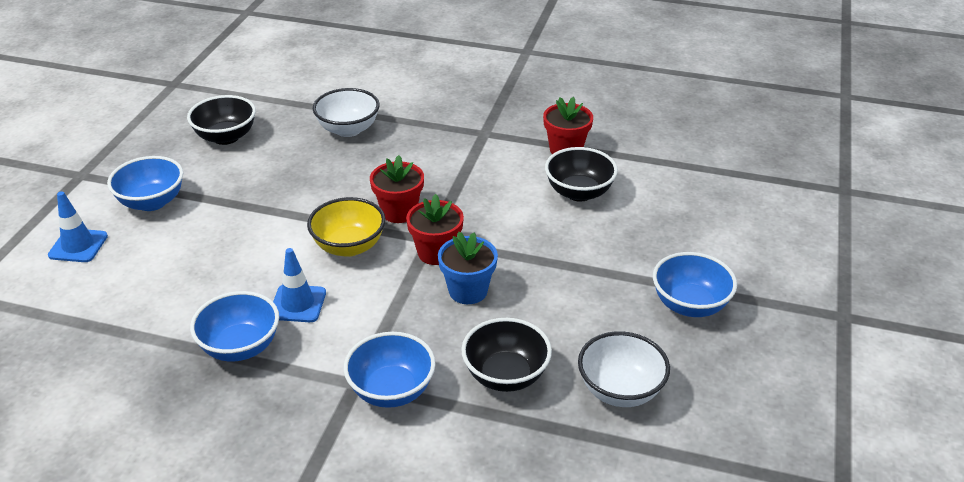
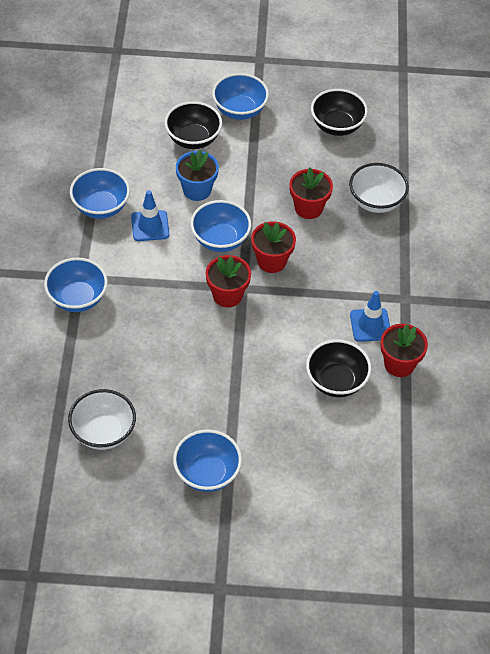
camera: 75 degrees right, 15 degrees up
(78, 246) = (180, 89): blue traffic cone -> blue traffic cone (370, 325)
(334, 174) = (308, 208): none -> red flower pot
(349, 246) = (220, 239): yellow bowl -> blue bowl
(468, 291) = (188, 323): blue flower pot -> blue flower pot (197, 190)
(505, 375) = (104, 361): black bowl -> black bowl (193, 139)

